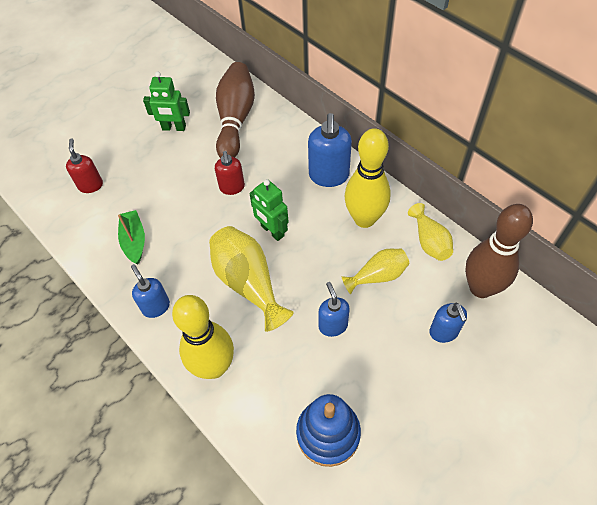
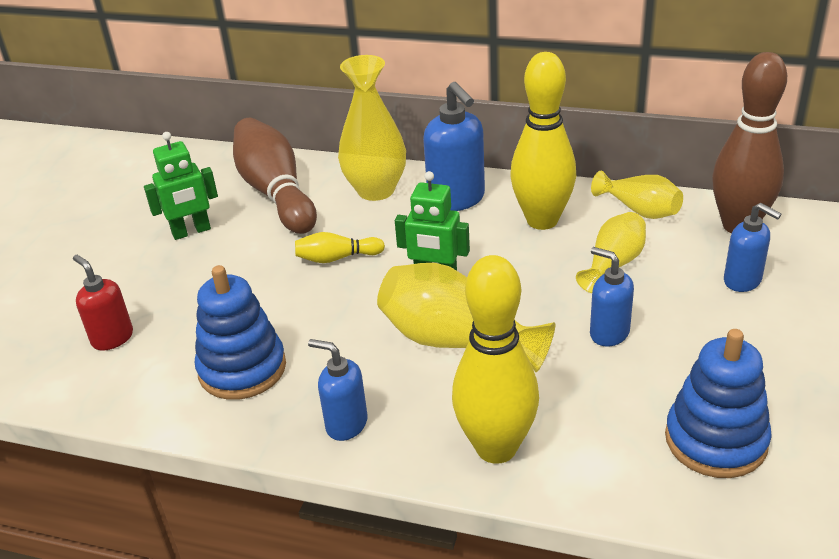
camera: 30 degrees left, 20 degrees down
(134, 241) = (242, 369): green boat -> blue stacking toy
(232, 187) = (337, 258): red soap dispenser -> yellow bowling pin
(289, 145) = (376, 190): none -> yellow vase

